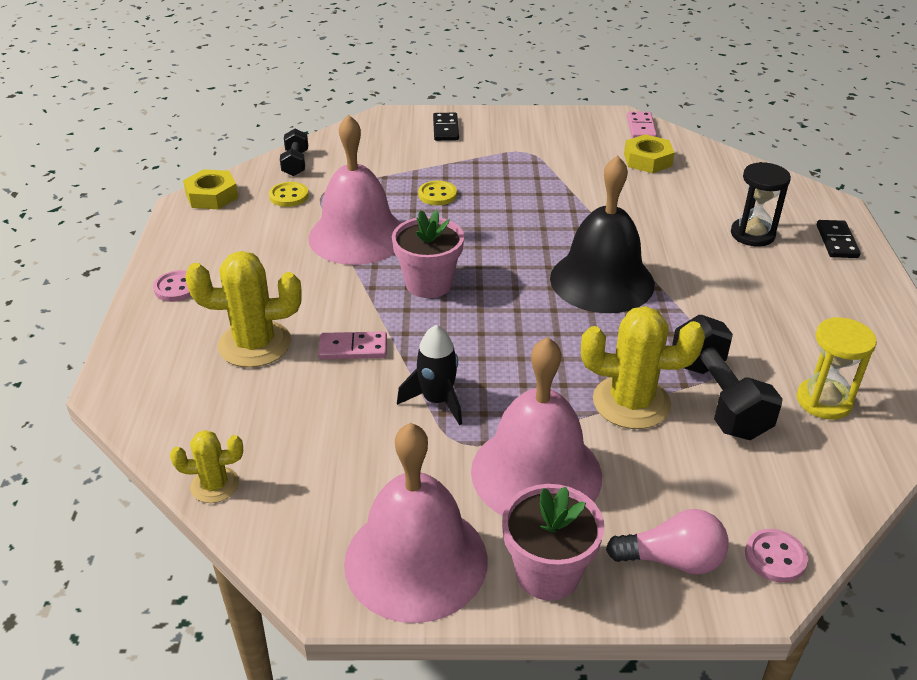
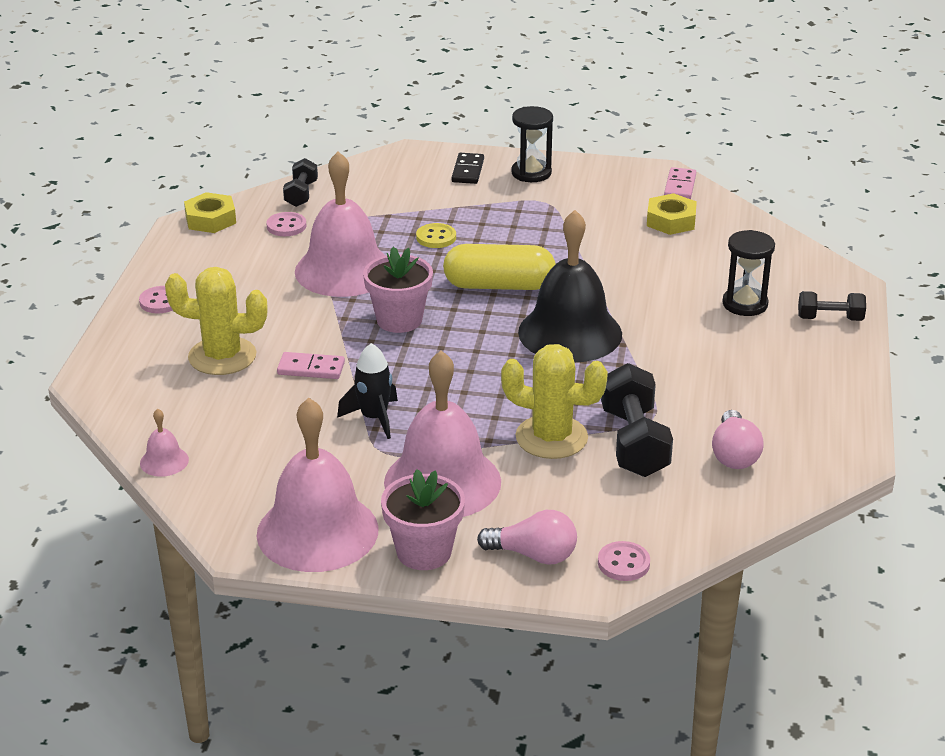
camera: 10 degrees right, 5 degrees down
(215, 485) = (164, 461): yellow cactus -> pink bell
(289, 196) = (286, 226): yellow button -> pink button
(504, 126) = (531, 173): none -> black hourglass
(514, 238) = (499, 286): none -> yellow capsule
(824, 401) = (734, 455): yellow hourglass -> pink light bulb
(836, 241) = (830, 318): black domino -> black dumbbell

